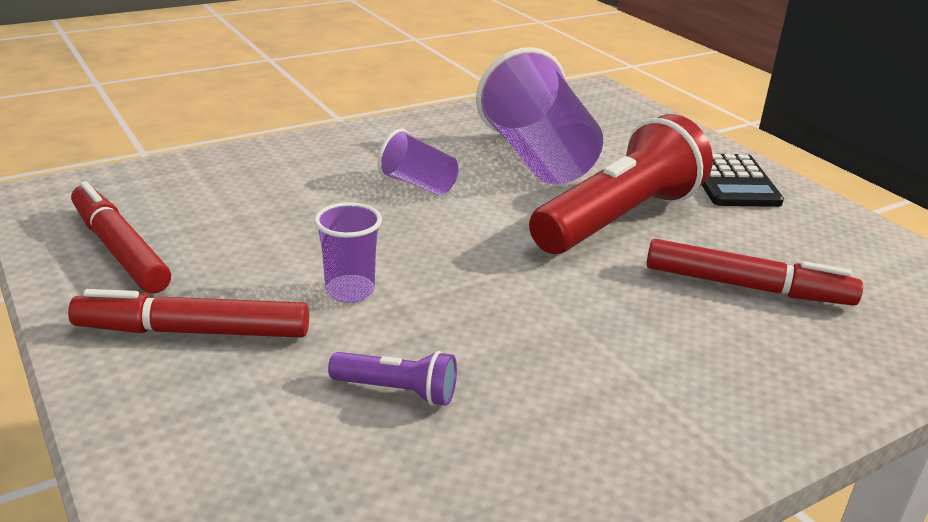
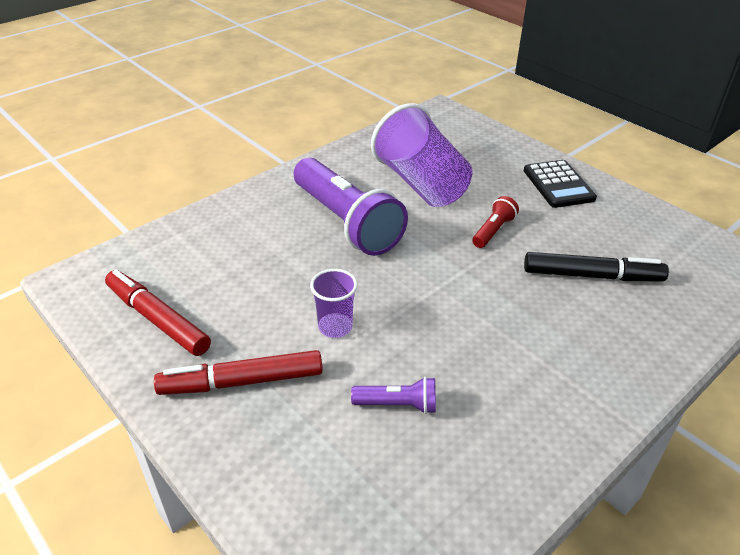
camera: 10 degrees left, 10 degrees up
(418, 184) = (346, 222): purple cup -> purple flashlight
(619, 219) = (493, 231): red flashlight -> red flashlight, size x0.44
(747, 287) = (592, 276): red marker -> black marker

